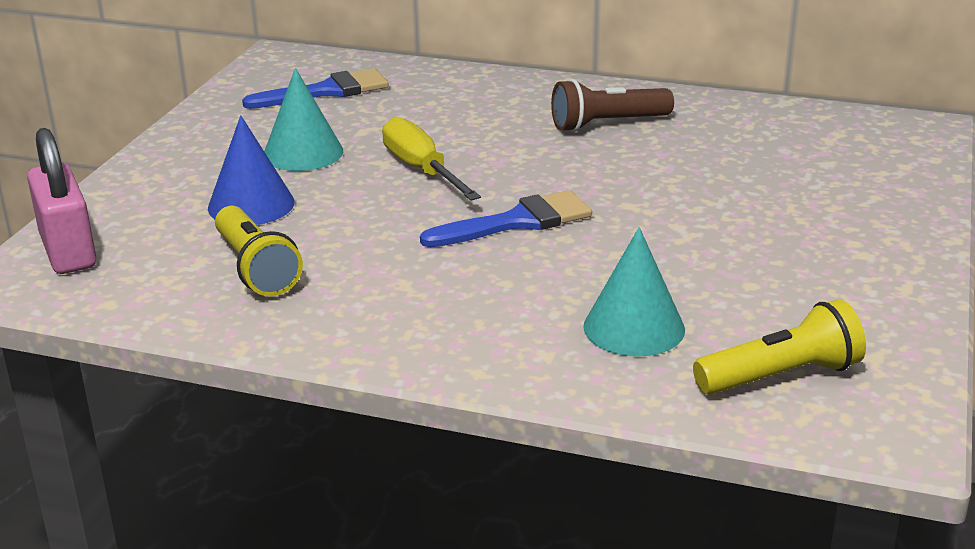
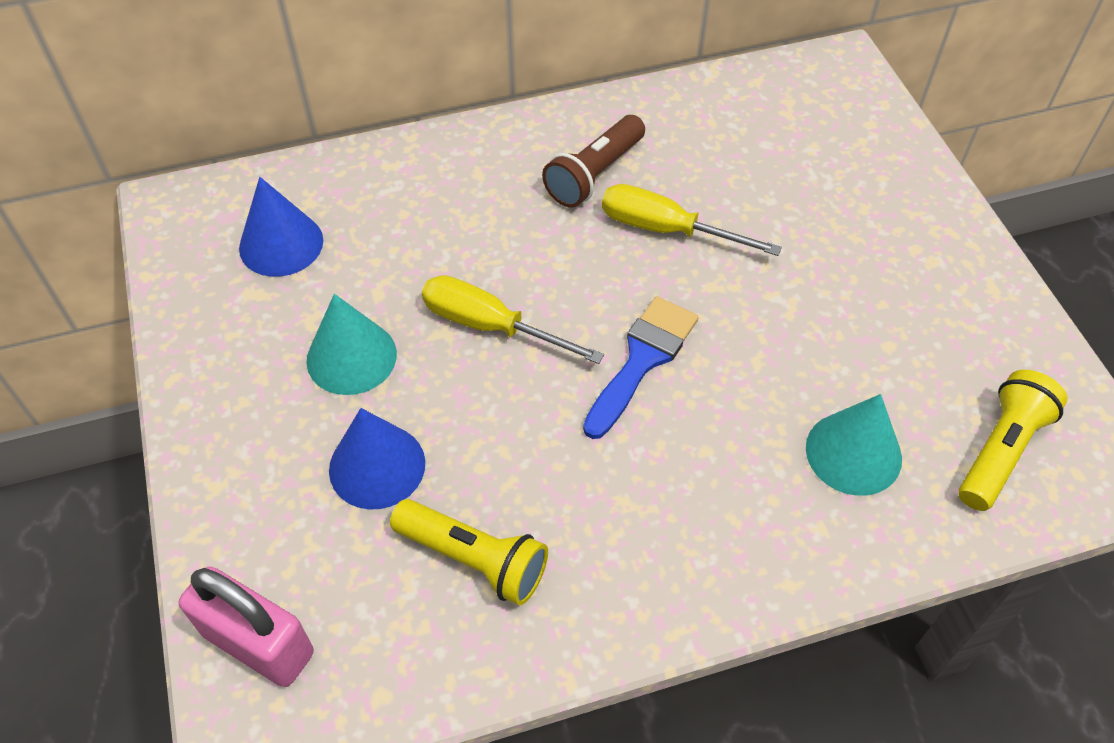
camera: 35 degrees left, 25 degrees up
(326, 91) = (281, 244): blue brush -> blue cone
(630, 167) = (666, 230): none -> yellow screwdriver

